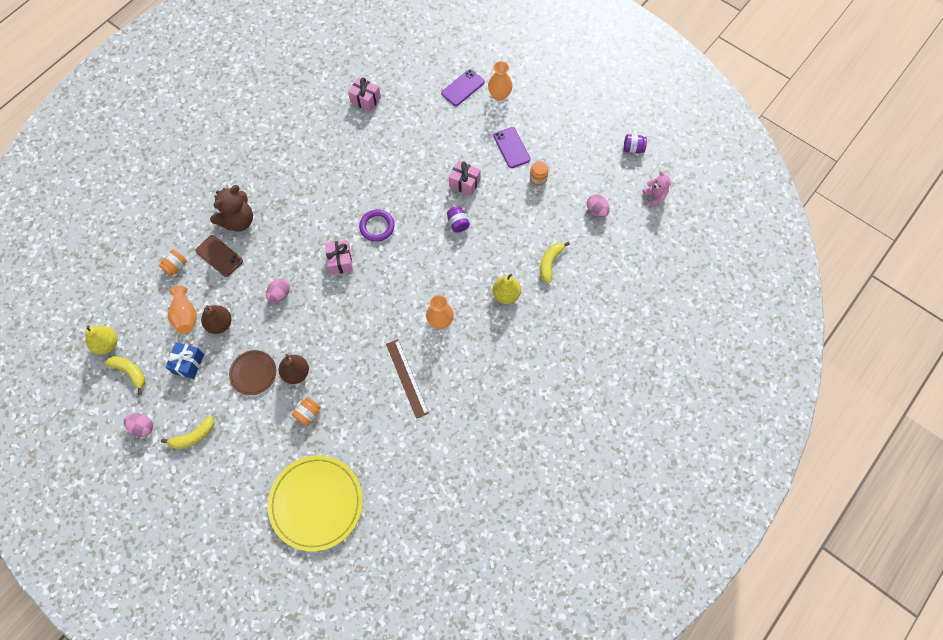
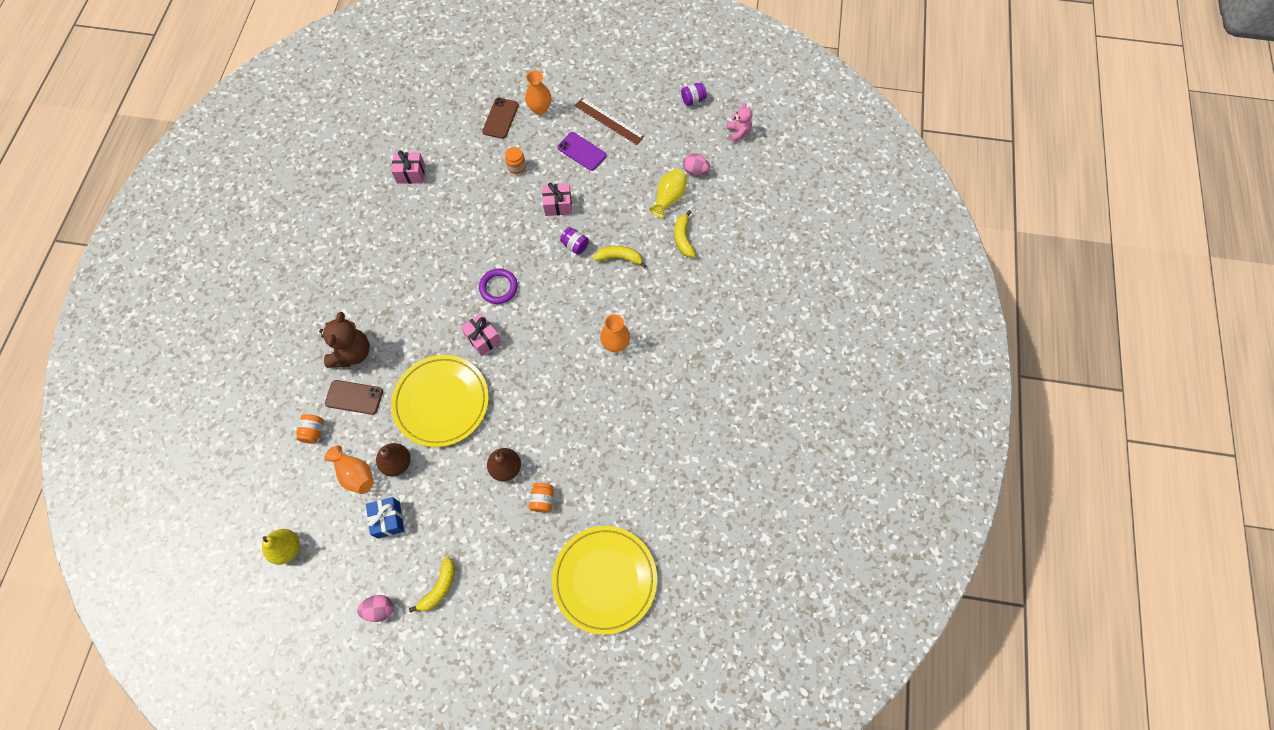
camera: 30 degrees left, 0 degrees up
(130, 372) = (331, 562): yellow banana -> yellow banana (619, 258)
(253, 373) = (463, 492): brown plate -> none
(279, 294) = (441, 402): pink egg -> yellow plate
(407, 378) = (617, 413): brown ruler -> brown ruler (609, 121)
(463, 88) = (500, 118): purple phone -> brown phone
(506, 295) = (661, 287): yellow pear -> none
(538, 178) = (624, 167): orange jar -> orange jar (516, 167)
(559, 223) = (669, 198): none -> yellow vase
(655, 196) = (738, 132): pink teddy bear -> pink teddy bear turned 45 degrees clockwise

